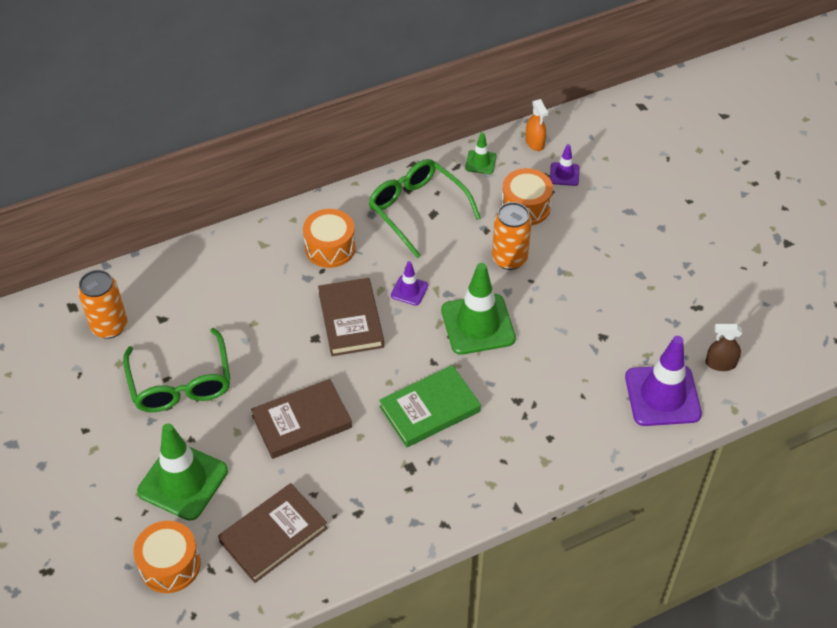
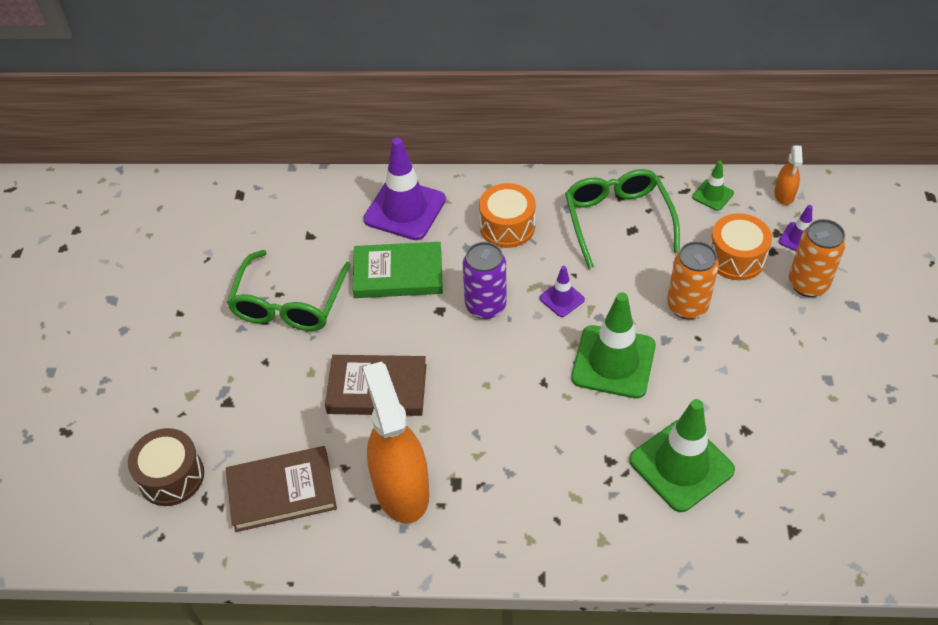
camera: 30 degrees right, 0 degrees up
(109, 326) = (260, 225): orange can -> orange can (808, 284)
(170, 565) = (171, 476): orange drum -> brown drum
(183, 481) = (233, 399): green traffic cone -> green traffic cone (681, 465)
(351, 320) = (485, 306): brown book -> purple can
(370, 490) = (401, 489): none -> orange spray bottle
(430, 409) = (511, 430): green book -> green book (398, 274)
(662, 396) = (779, 526): purple traffic cone -> purple traffic cone (405, 209)
(720, 363) = (871, 518): brown spray bottle -> none

